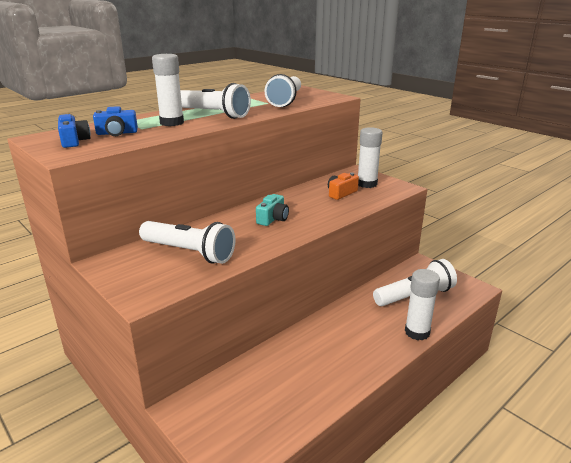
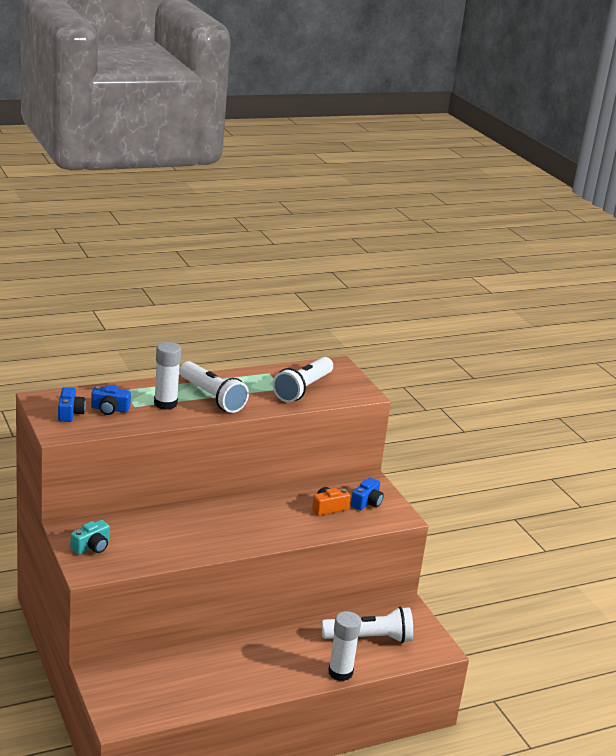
camera: 15 degrees right, 0 degrees up
(189, 252) = (142, 539): white flashlight -> none
(273, 219) = (237, 522): turquoise camera -> turquoise camera (92, 547)
(367, 184) = (367, 502): white glue stick -> blue camera

